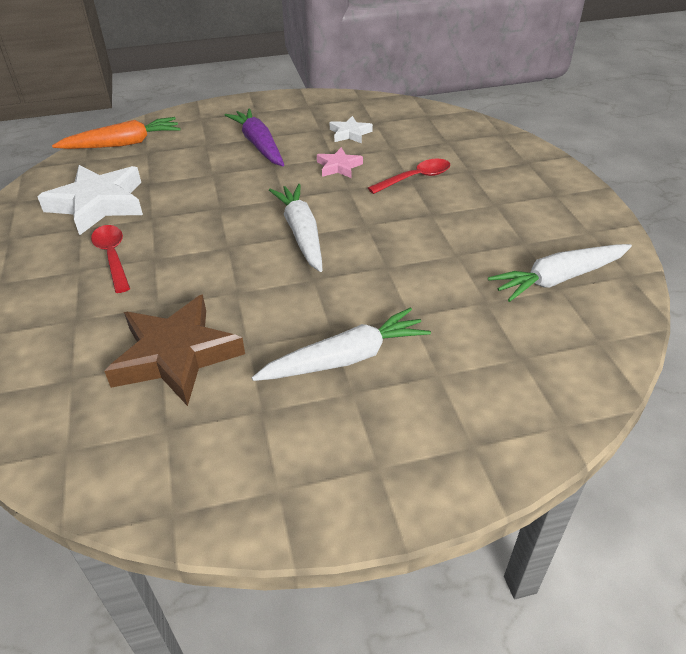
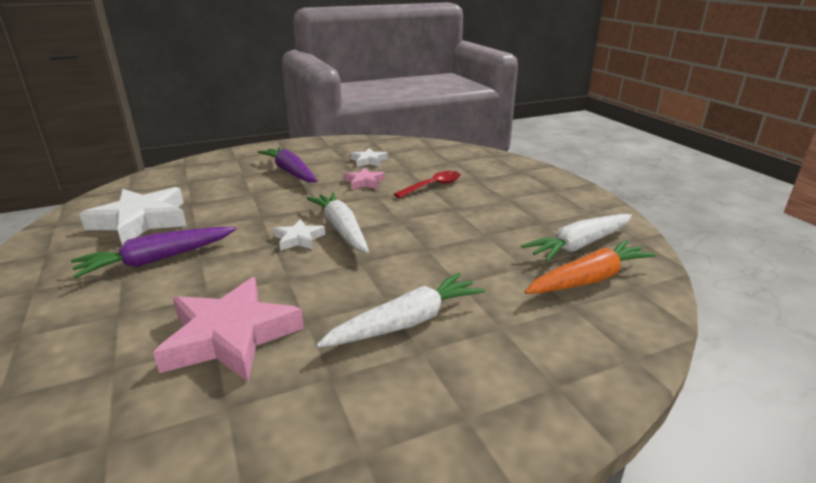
camera: 10 degrees left, 15 degrees down
(112, 257) = (157, 259): red spoon -> purple carrot
(123, 144) = (164, 177): orange carrot -> orange carrot (589, 279)
(176, 355) = (230, 336): brown star -> pink star
(255, 243) = (299, 239): none -> white star

